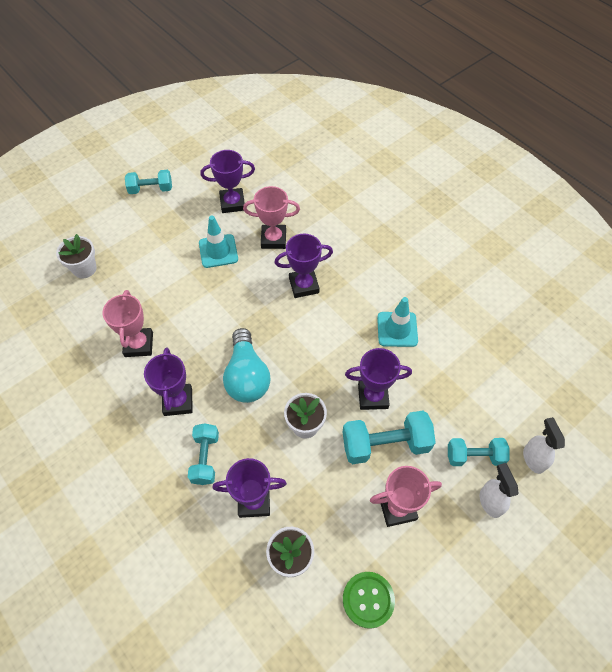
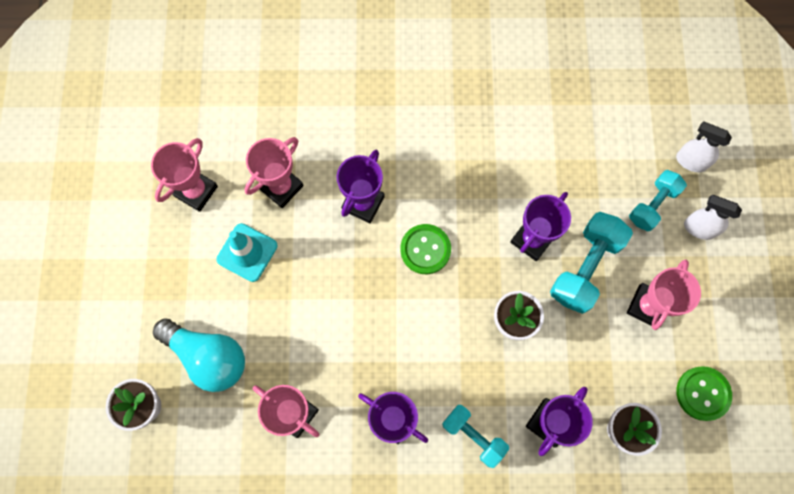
camera: 50 degrees left, 15 degrees up
(151, 189) = (95, 261): turquoise dumbbell -> none
(232, 203) = (196, 191): purple trophy -> pink trophy
(247, 376) = (419, 334): turquoise light bulb -> turquoise light bulb (208, 356)
(306, 339) = (425, 249): none -> green button
(397, 329) = (483, 161): turquoise traffic cone -> none

